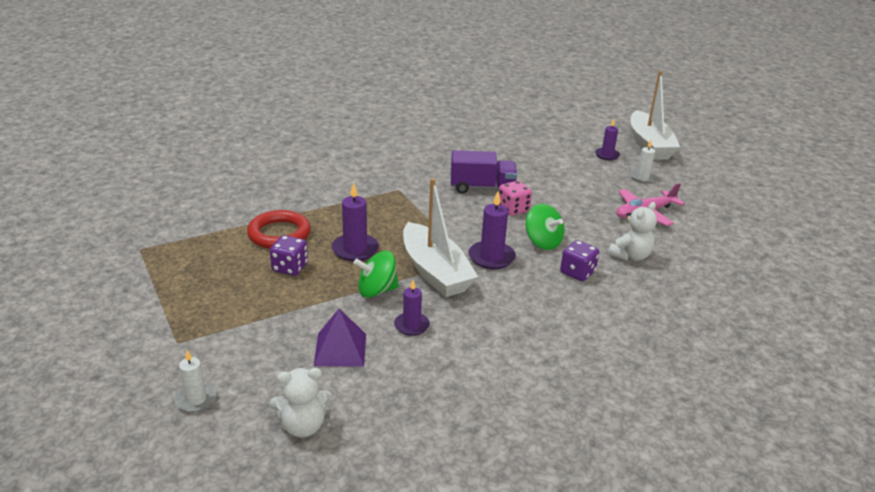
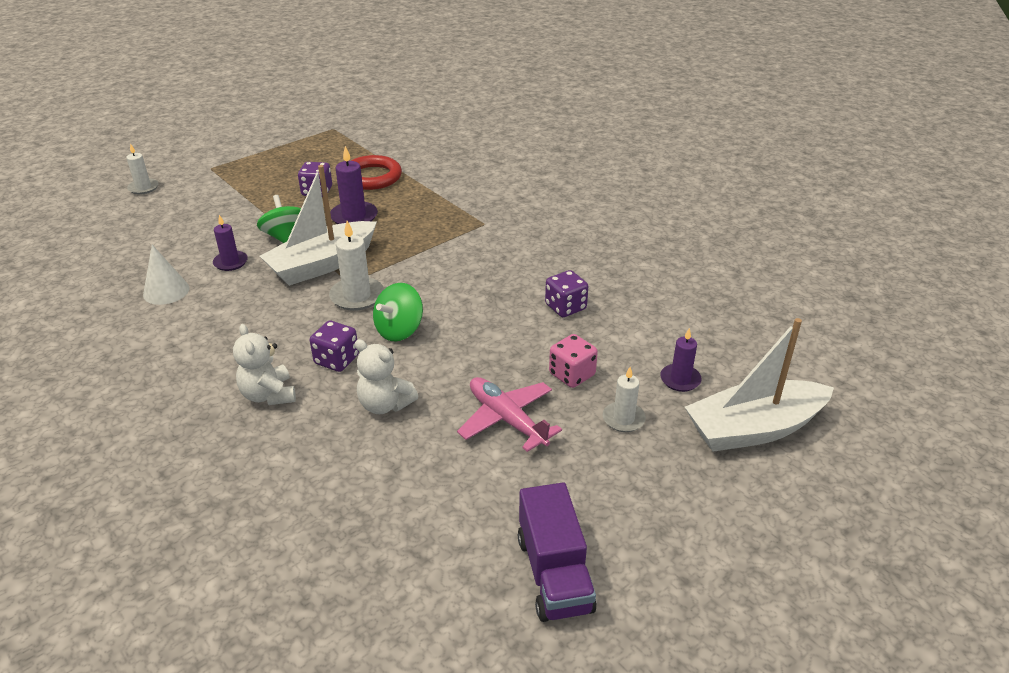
camera: 80 degrees right, 5 degrees up
(303, 426) = (106, 232): white teddy bear -> white teddy bear (269, 395)
(340, 349) = (197, 233): purple pyramid -> none
(453, 368) = (166, 291): none -> white cone
(482, 187) = (516, 276): purple truck -> purple truck (554, 574)
(491, 257) = (357, 296): purple candle -> white candle
(513, 209) = (471, 303): pink dice -> pink dice (572, 375)
(526, 176) = (565, 307): none -> purple dice

